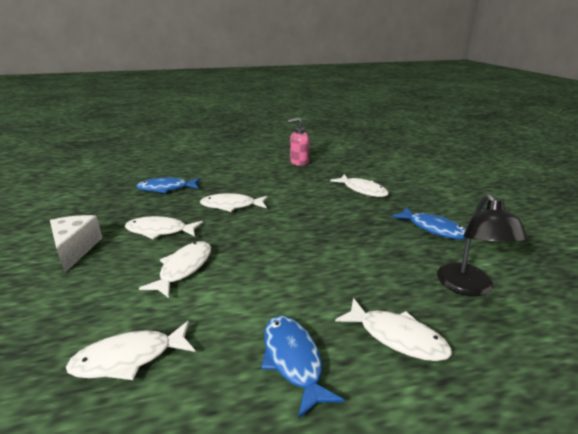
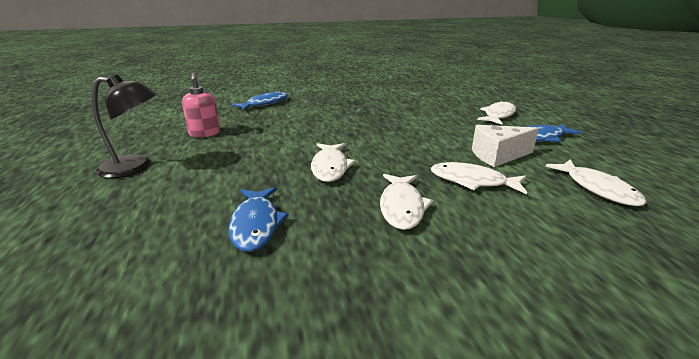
camera: 90 degrees left, 0 degrees up
(75, 249) = (474, 272): white cheese -> white cheese (498, 156)
(362, 190) = (302, 111): white fish -> none
(433, 228) = (374, 98): blue fish -> blue fish (265, 103)
(468, 287) = (442, 98): black lamp -> black lamp (135, 167)

